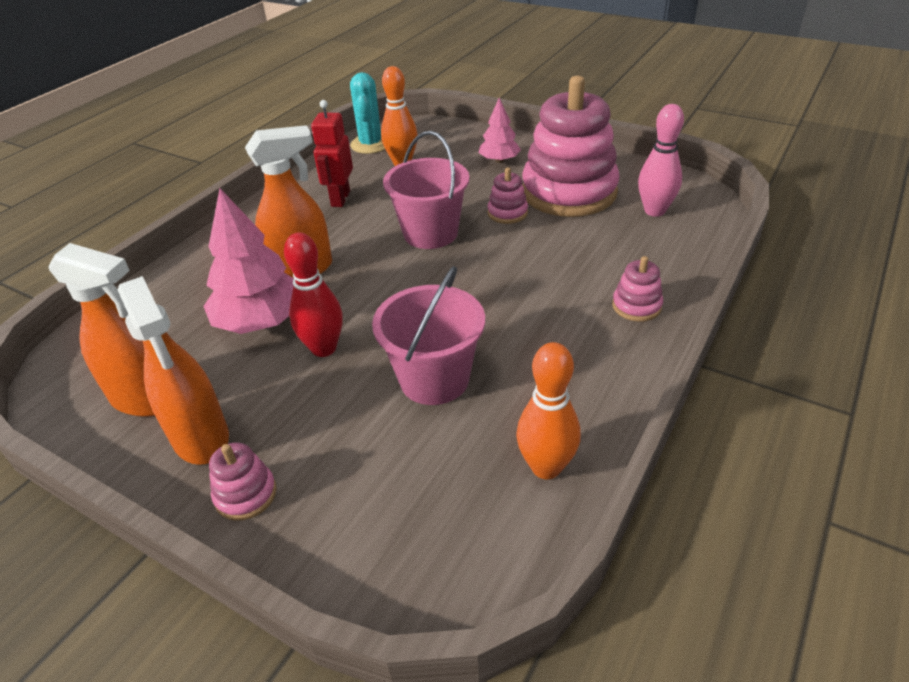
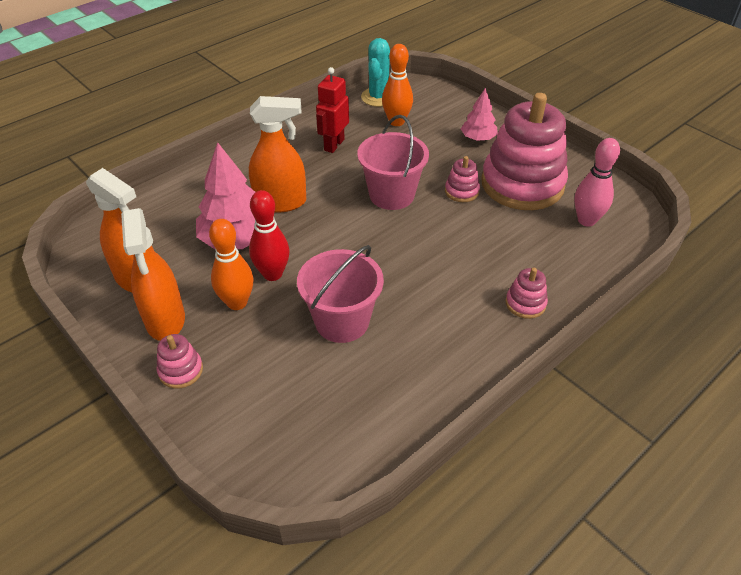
camera: 15 degrees right, 5 degrees up
(546, 467) = (392, 413): orange bowling pin -> orange bowling pin (237, 302)

